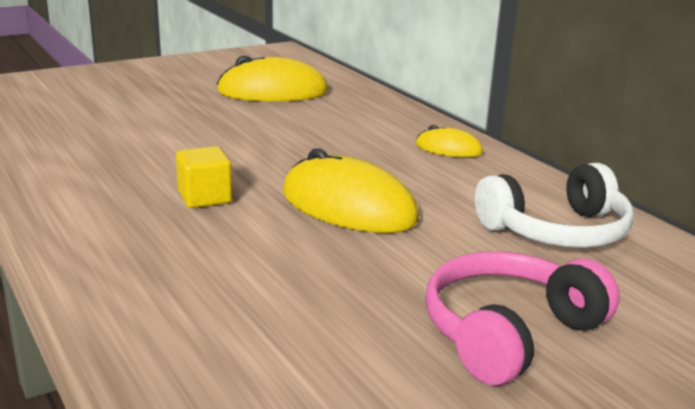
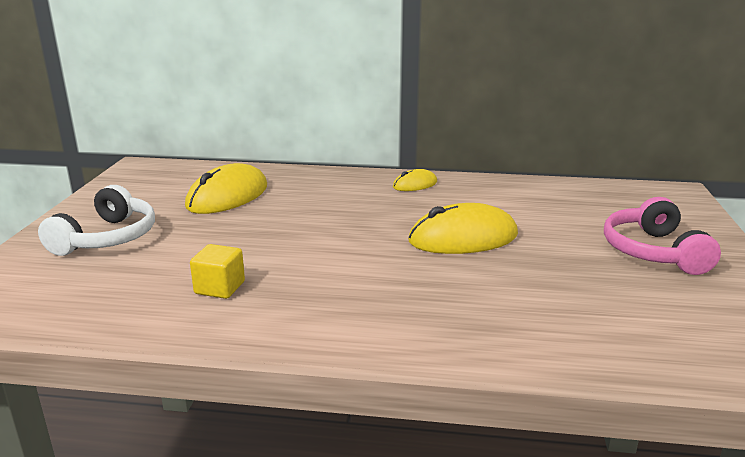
camera: 50 degrees left, 0 degrees up
(205, 197) = (393, 277): yellow cube -> yellow cube (220, 288)
(556, 231) = (555, 201): white headphones -> white headphones (107, 238)

